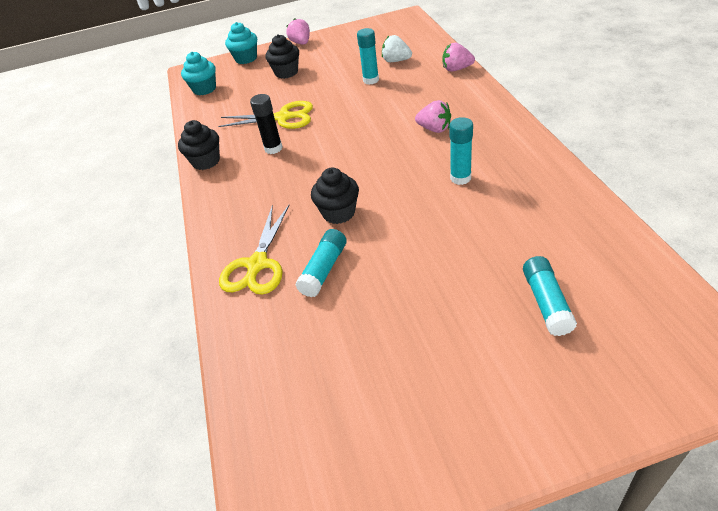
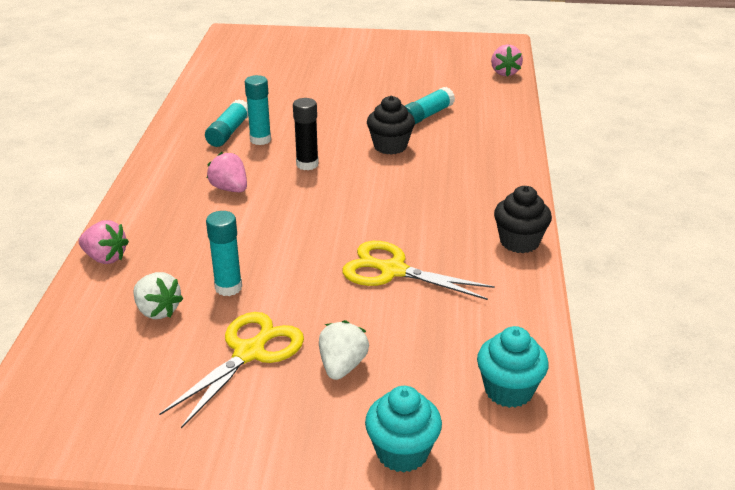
camera: 165 degrees left, 10 degrees down
(257, 264) = (481, 132): yellow scissors -> yellow scissors (249, 353)
(273, 148) = (426, 229): black glue stick -> black glue stick (307, 164)
(286, 72) = (342, 366): black cupcake -> white strawberry
(301, 43) = (265, 449): pink strawberry -> pink strawberry (504, 73)
(546, 302) = (292, 67): turquoise glue stick -> turquoise glue stick (228, 132)

